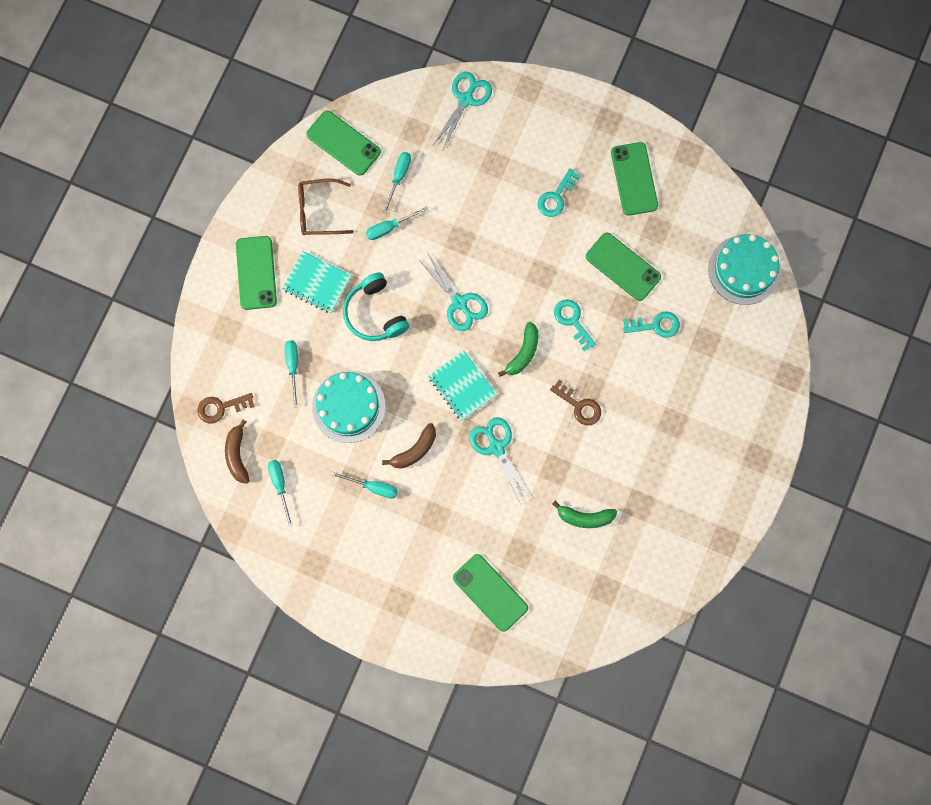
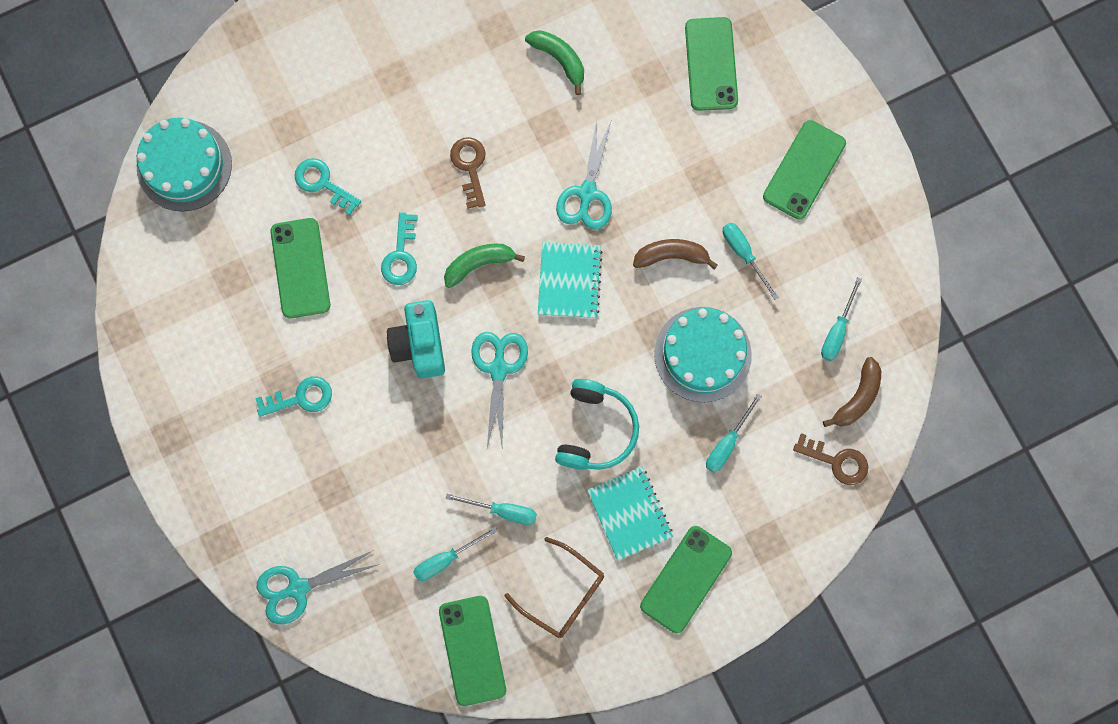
camera: 140 degrees left, 0 degrees up
(516, 279) = (419, 345): none -> turquoise camera
(634, 179) = (204, 350): green phone -> green phone (804, 170)

